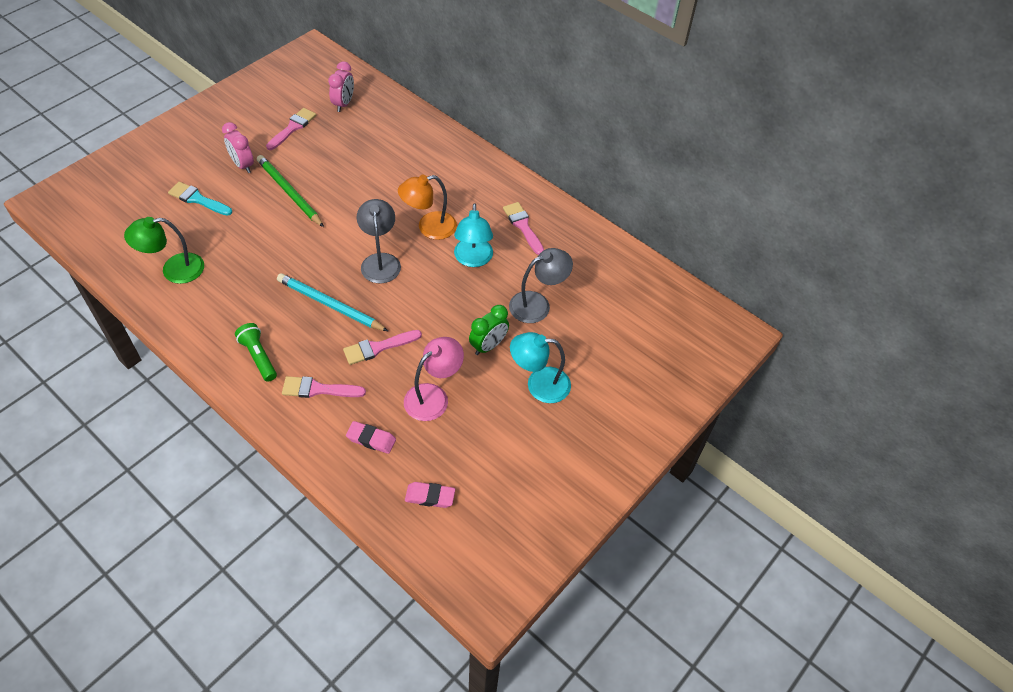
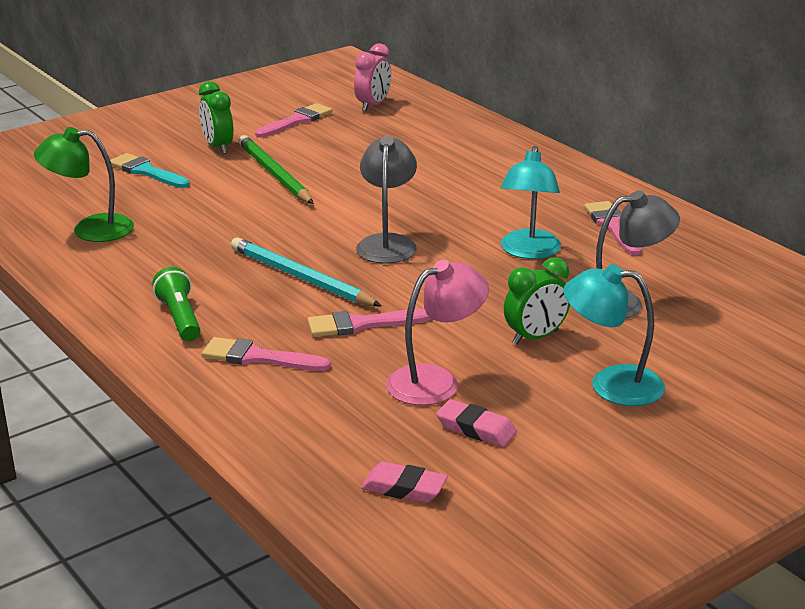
camera: 15 degrees right, 25 degrees down
(243, 165) = (218, 147): pink clock -> green clock
(371, 439) = (325, 416): pink eraser -> pink eraser (476, 429)
(429, 227) = (468, 218): orange lamp -> none

